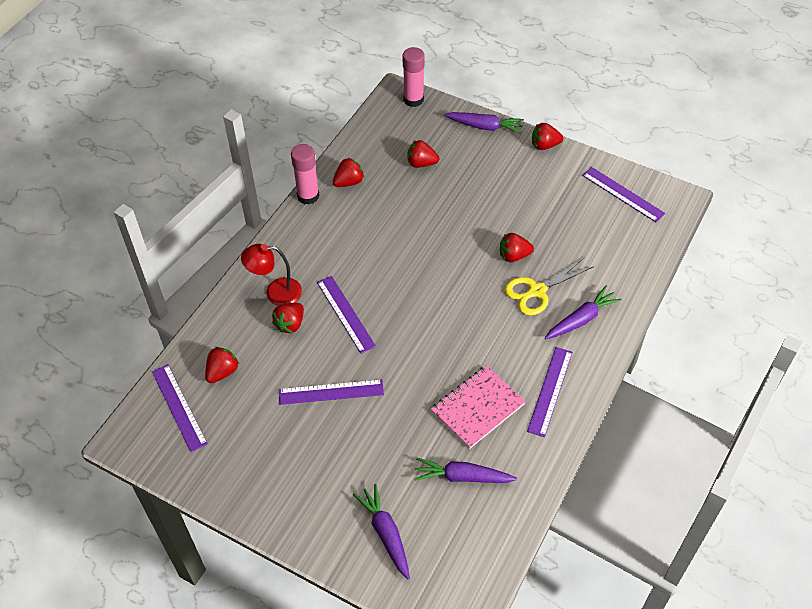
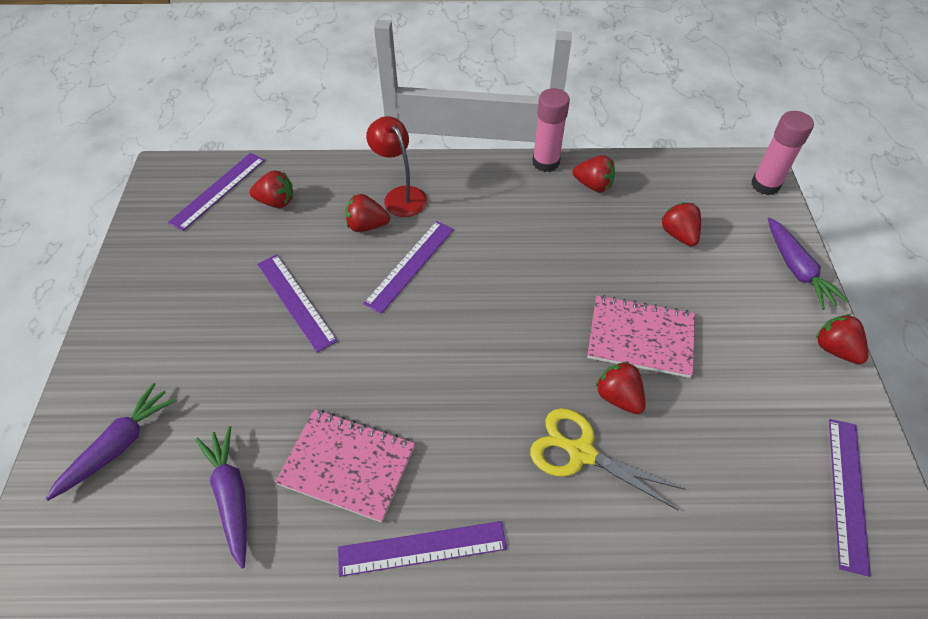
camera: 60 degrees right, 0 degrees up
(482, 224) = (640, 337): none -> pink notebook
(581, 319) = (573, 536): purple carrot -> none

